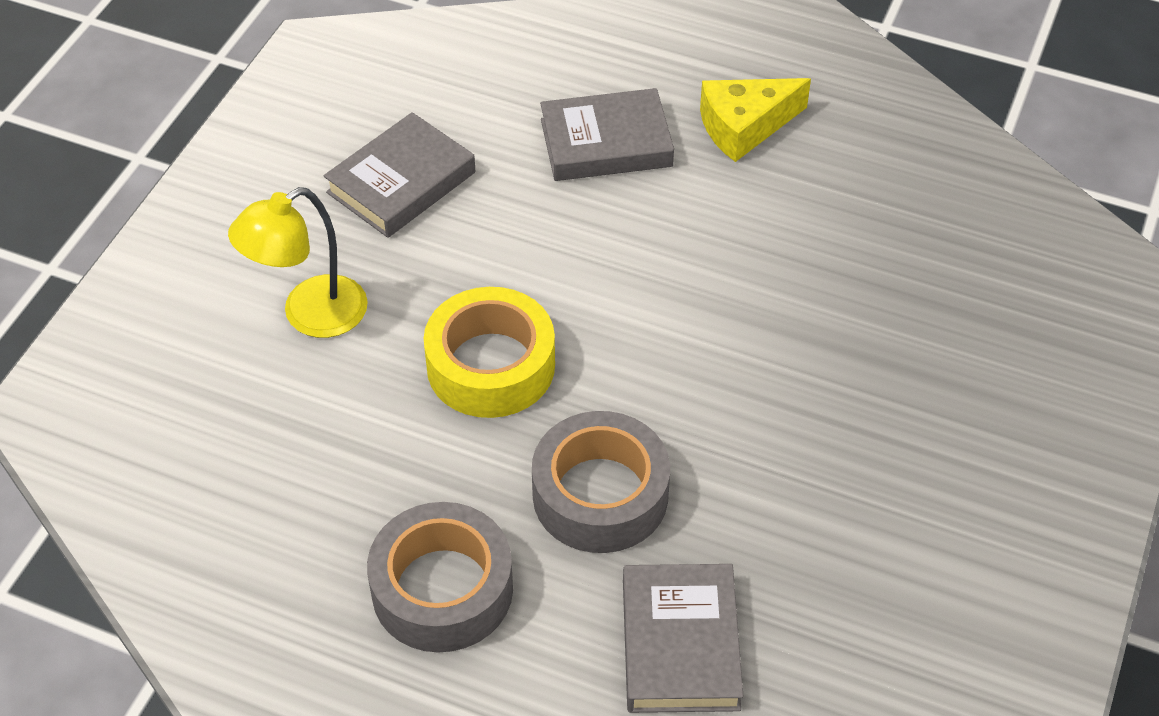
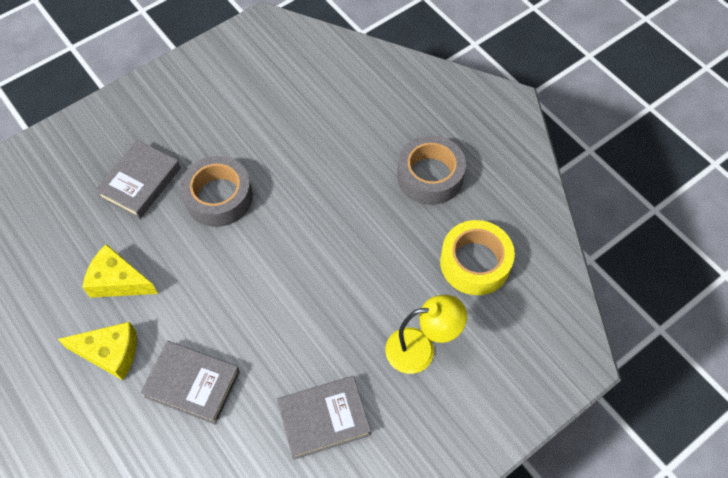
camera: 150 degrees left, 10 degrees up
(491, 365) = (346, 271): yellow tape -> yellow tape (475, 263)
(600, 495) = (339, 183): grey tape -> grey tape (219, 197)
(680, 644) = (349, 111): grey book -> grey book (140, 182)
(818, 202) = (118, 281): none -> yellow cheese

